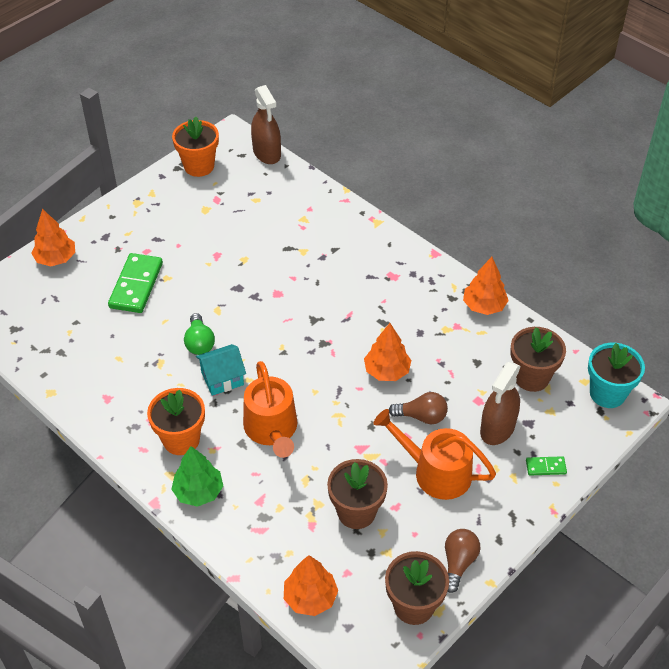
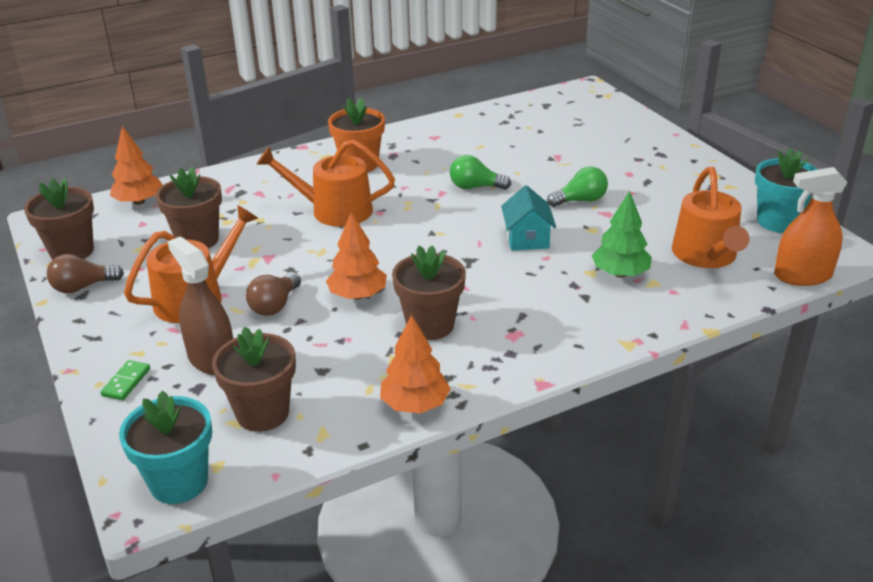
camera: 110 degrees right, 15 degrees down
(56, 259) = (634, 128): orange tree -> none
(136, 285) = (577, 163): green domino -> none
(198, 492) = (295, 166): green tree -> green tree (620, 273)
(199, 166) = (778, 222): orange flower pot -> turquoise flower pot
(202, 273) = (580, 200): none -> green light bulb
(222, 378) = (419, 193): turquoise house -> turquoise house (527, 239)
(258, 197) = (706, 255): none -> orange watering can
(267, 153) = (802, 276): brown spray bottle -> orange spray bottle
(403, 320) = (430, 325): none -> brown flower pot
(458, 563) = (83, 287): brown light bulb -> brown light bulb turned 120 degrees clockwise

